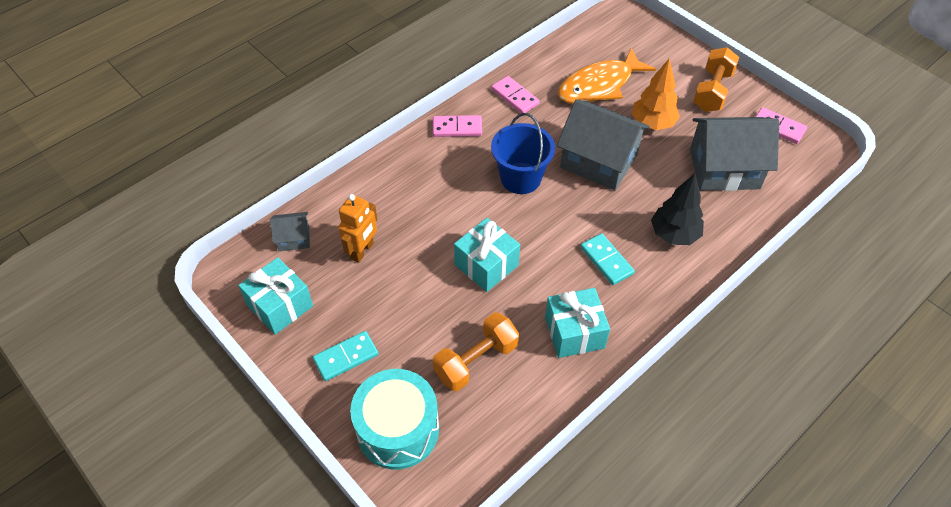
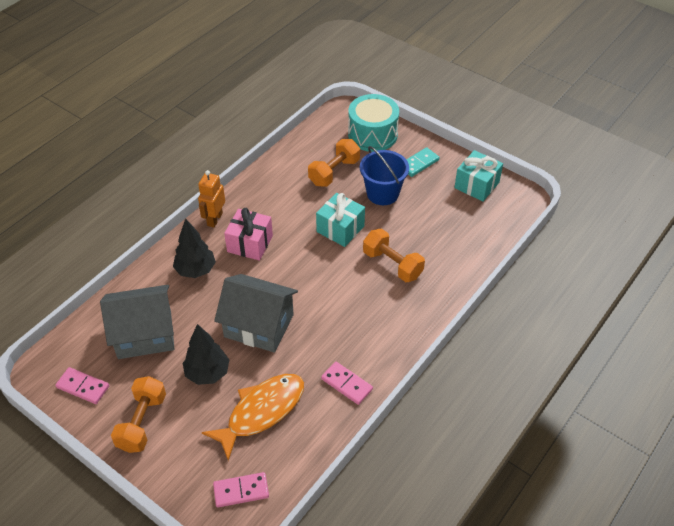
camera: 170 degrees right, 5 degrees down
(294, 238) = (491, 228): grey house -> none
(362, 251) = (436, 226): orange robot -> orange robot (214, 219)
(434, 208) = (392, 264): none -> orange dumbbell
(457, 128) = (394, 340): pink domino -> pink domino (241, 491)
(520, 178) = (326, 300): blue bucket -> blue bucket (382, 193)
(574, 332) = (271, 195): turquoise gift -> none
(606, 261) = (250, 244): turquoise domino -> pink gift
(652, 123) = (207, 373): orange tree -> black tree

